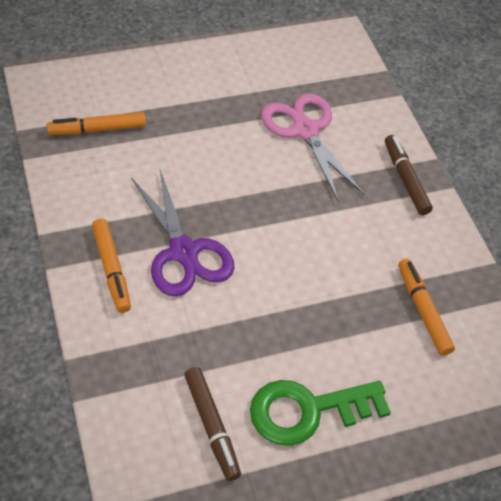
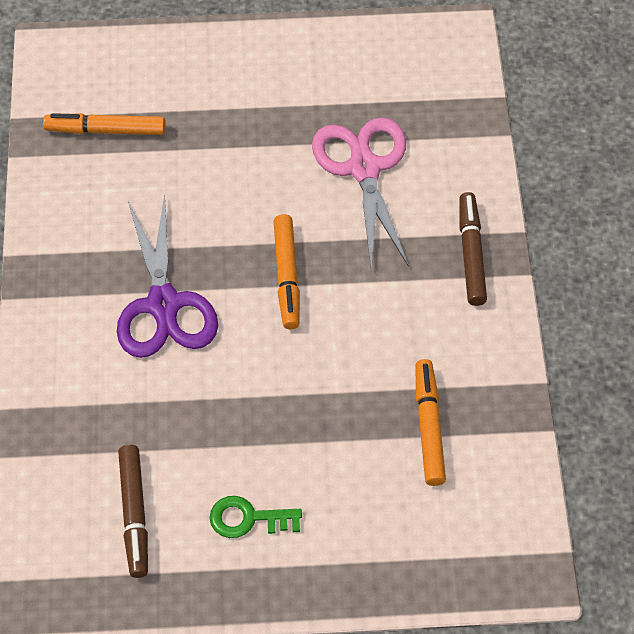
camera: 20 degrees right, 5 degrees up
(111, 269) = (74, 312): orange marker -> orange marker (286, 276)
(307, 411) = (248, 519): green key -> green key, size x0.56

